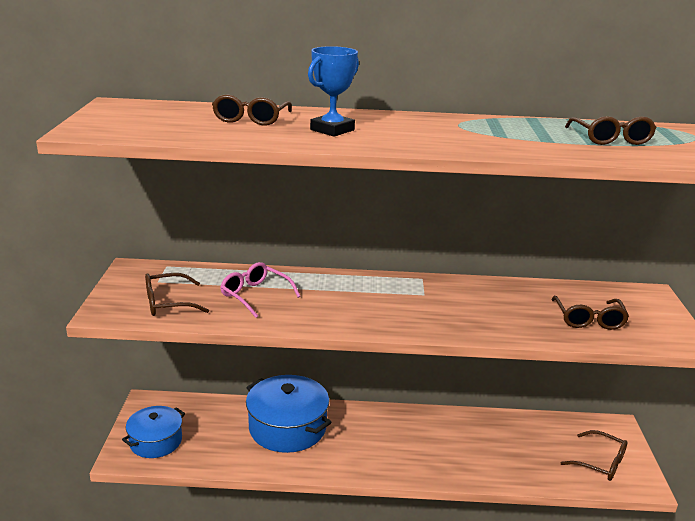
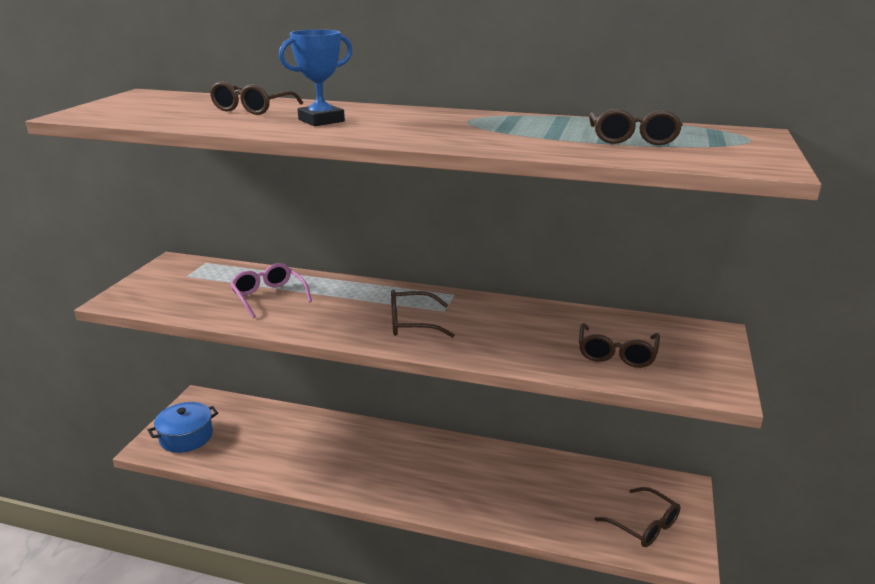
camera: 15 degrees right, 0 degrees up
(168, 303) = (180, 297): brown glasses -> brown glasses (412, 323)
(287, 427) = (318, 440): blue pot -> none

